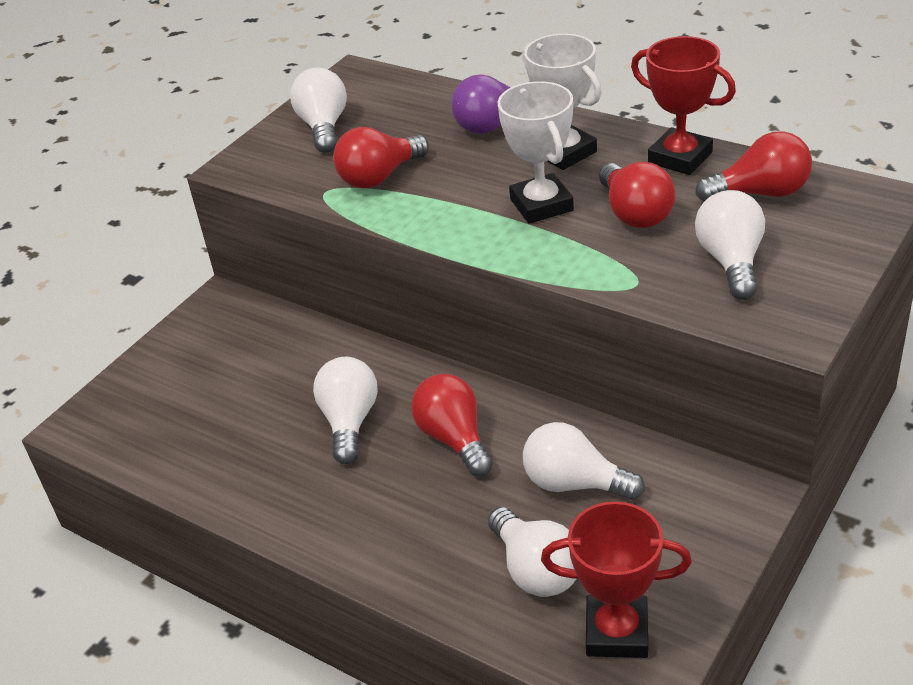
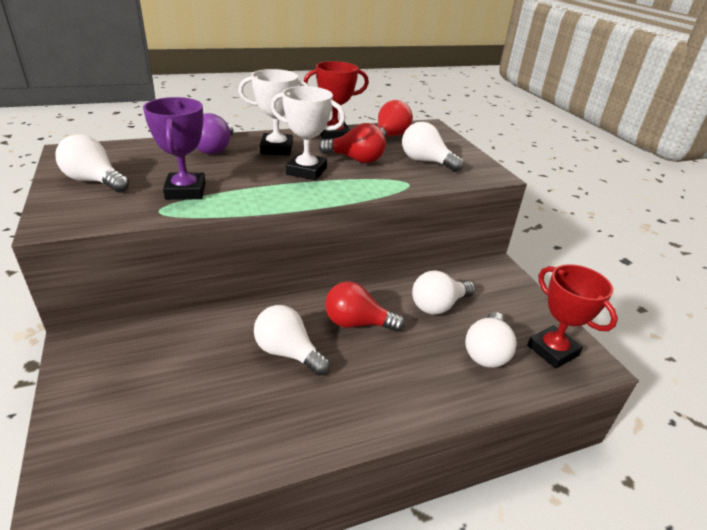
camera: 60 degrees left, 5 degrees down
(379, 177) = (185, 191): red light bulb -> purple trophy
(536, 570) = (487, 352): white light bulb -> white light bulb turned 105 degrees clockwise
(617, 632) = (552, 350): red trophy -> red trophy turned 75 degrees counterclockwise

